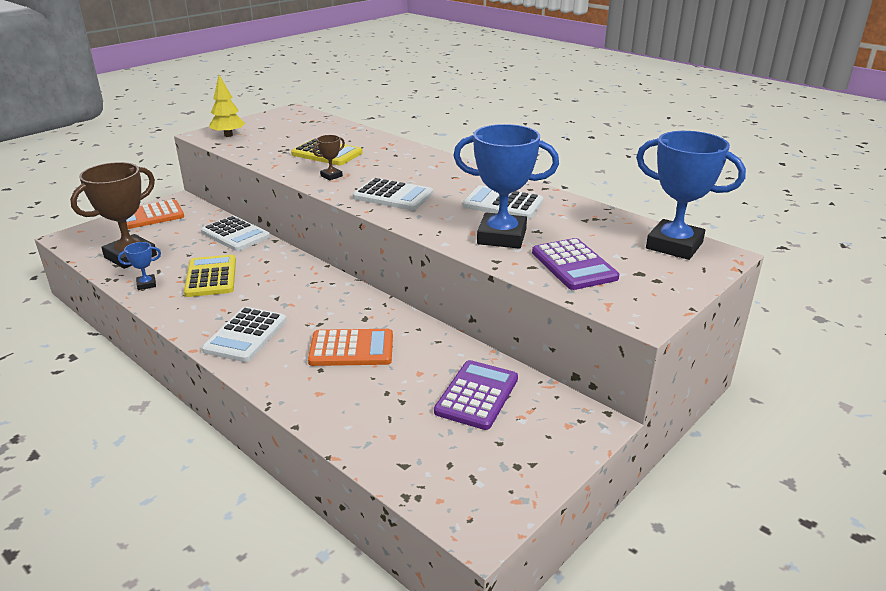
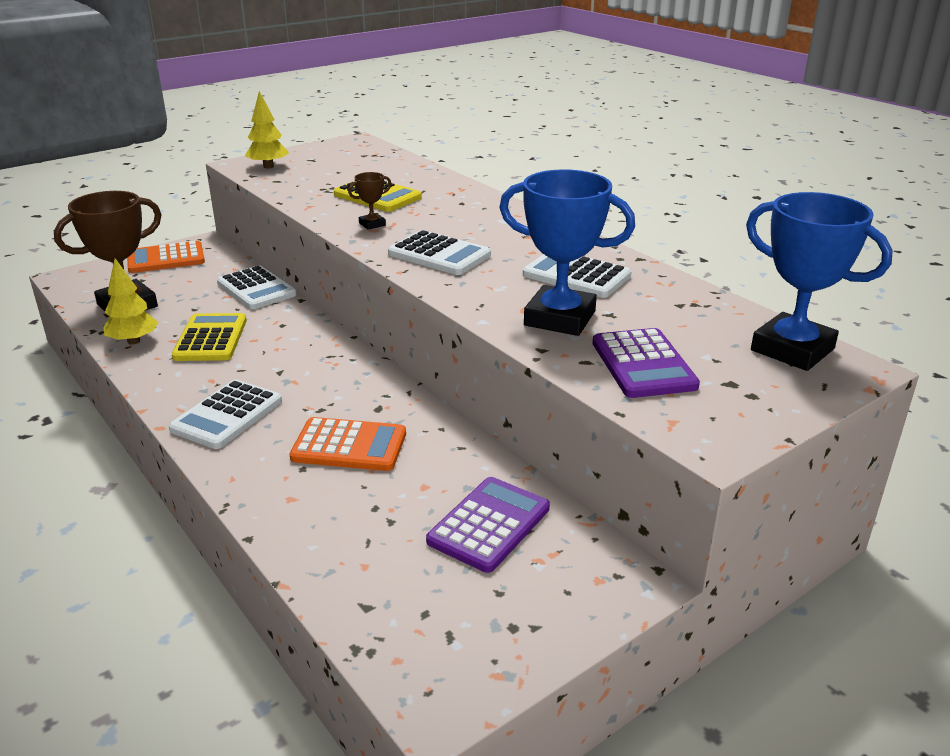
camera: 10 degrees right, 0 degrees up
(146, 284) = (133, 341): blue trophy -> yellow tree

